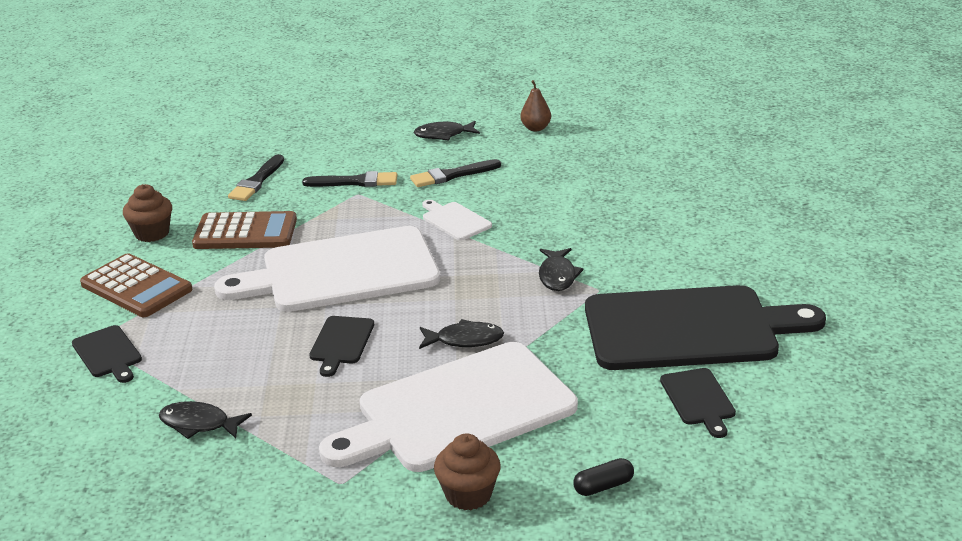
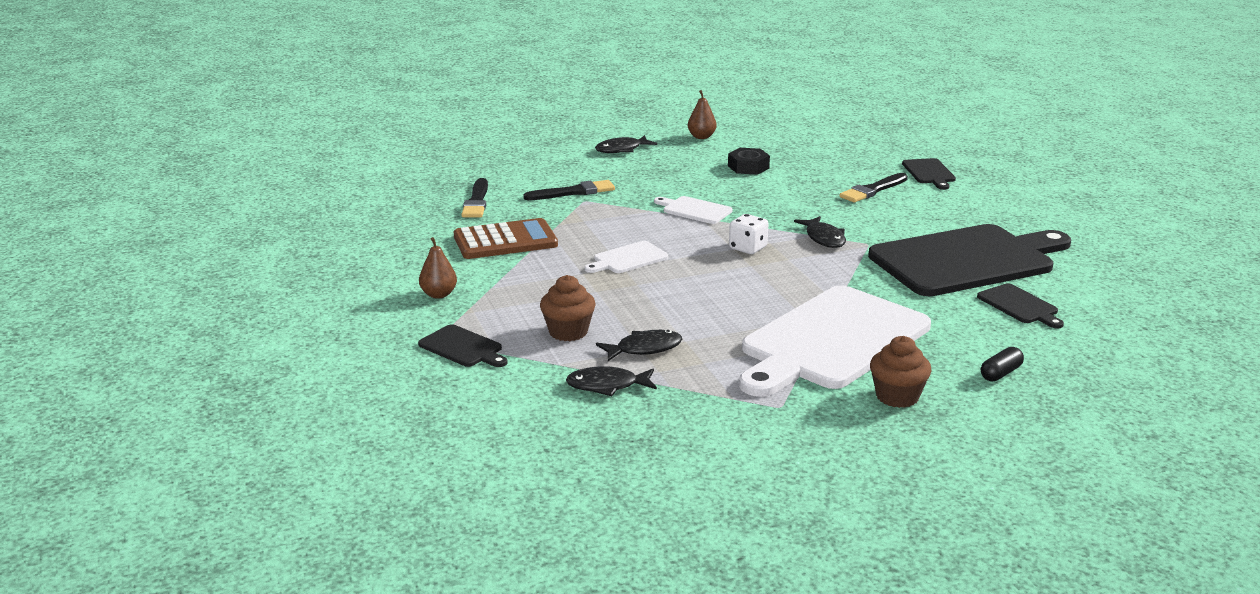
camera: 20 degrees left, 5 degrees down
(136, 287) = (438, 294): brown calculator -> brown pear
(152, 233) = (411, 252): brown cupcake -> brown cupcake (568, 332)
(341, 343) = (680, 309): black cutting board -> black cutting board (929, 173)
(342, 272) = (628, 259): white cutting board -> white cutting board, size x0.42
(452, 175) = (659, 178): black brush -> black brush (872, 190)
(465, 340) = (788, 292): black fish -> black fish (644, 349)
(469, 276) = (748, 248): none -> white dice
(553, 173) = (748, 167): none -> black nut

